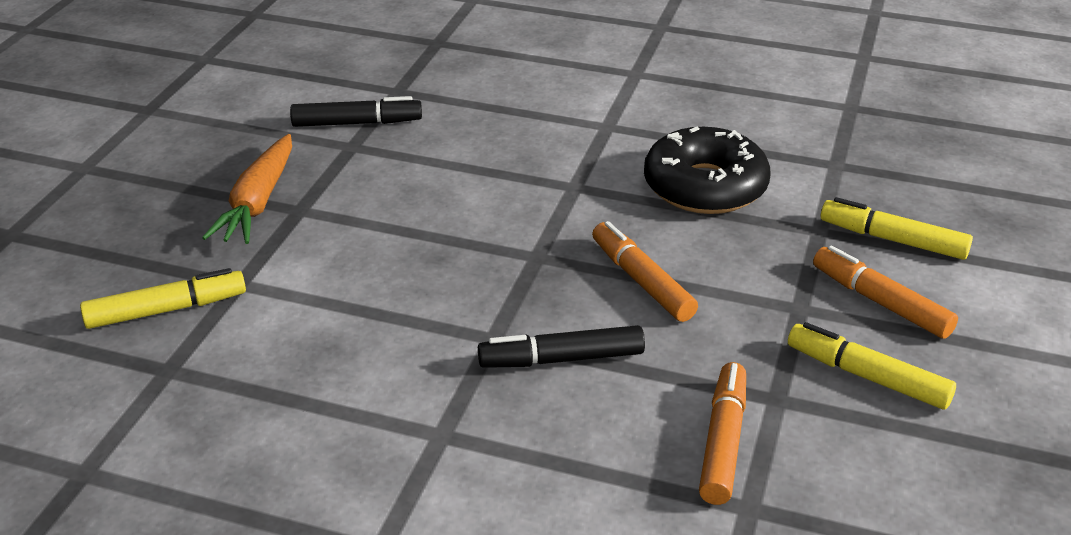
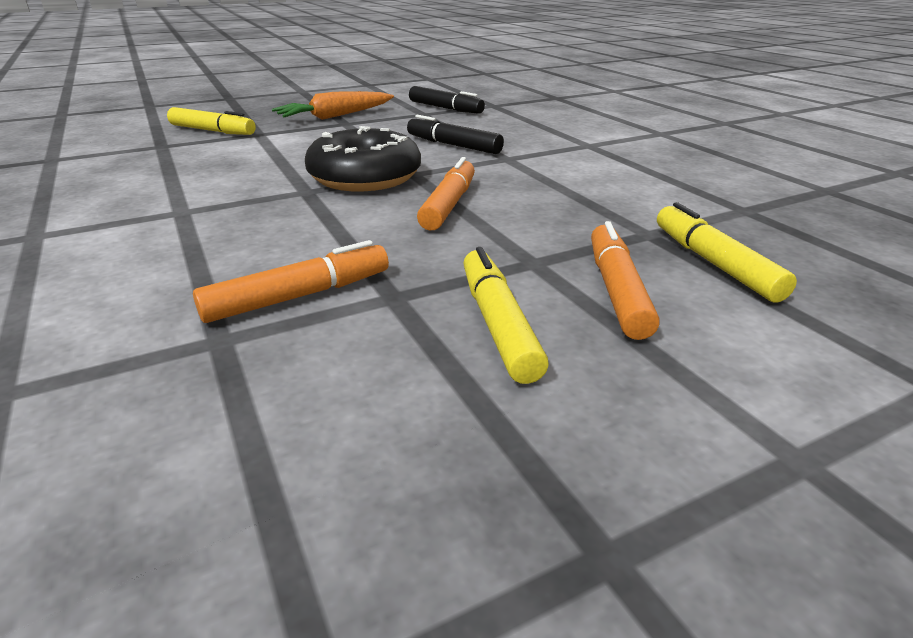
camera: 45 degrees right, 5 degrees down
(562, 359) = (316, 213): black marker -> black marker (454, 145)
(705, 187) = (599, 185): black donut -> black donut (365, 177)

